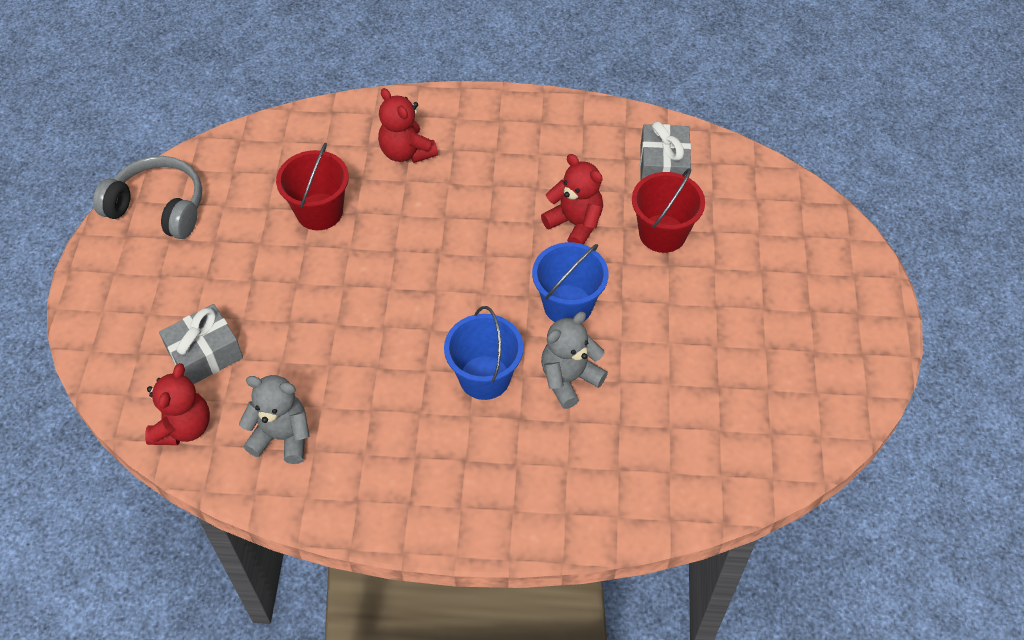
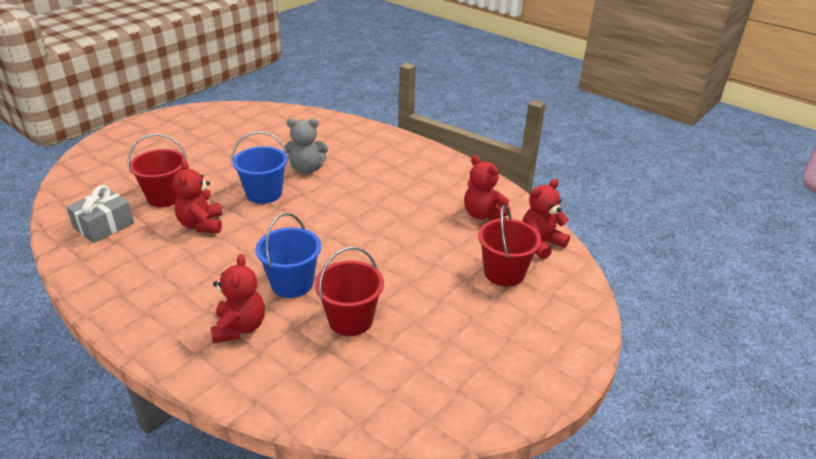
camera: 145 degrees left, 20 degrees down
(158, 207) = (479, 397): grey headphones -> none
(205, 354) = (504, 273): grey gift -> red bucket
(282, 437) = (482, 214): grey teddy bear -> red teddy bear
(484, 377) = (347, 188): blue bucket -> blue bucket (292, 283)

